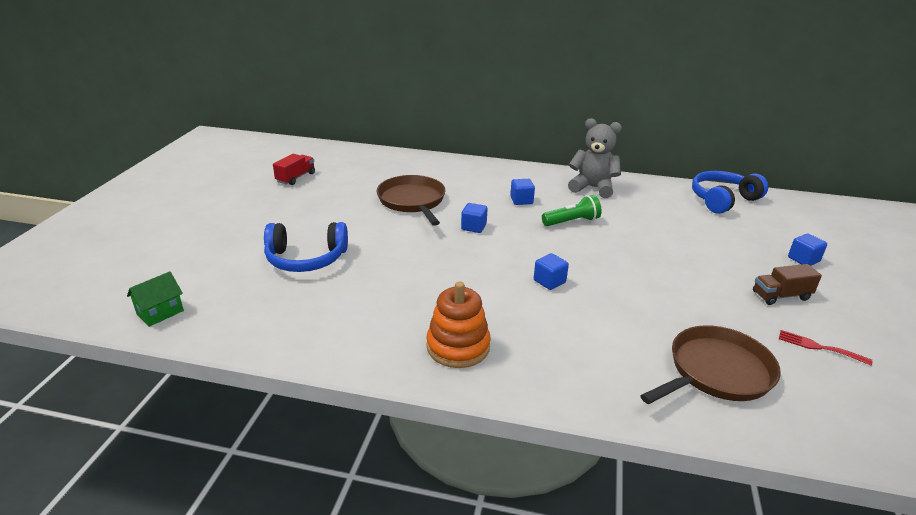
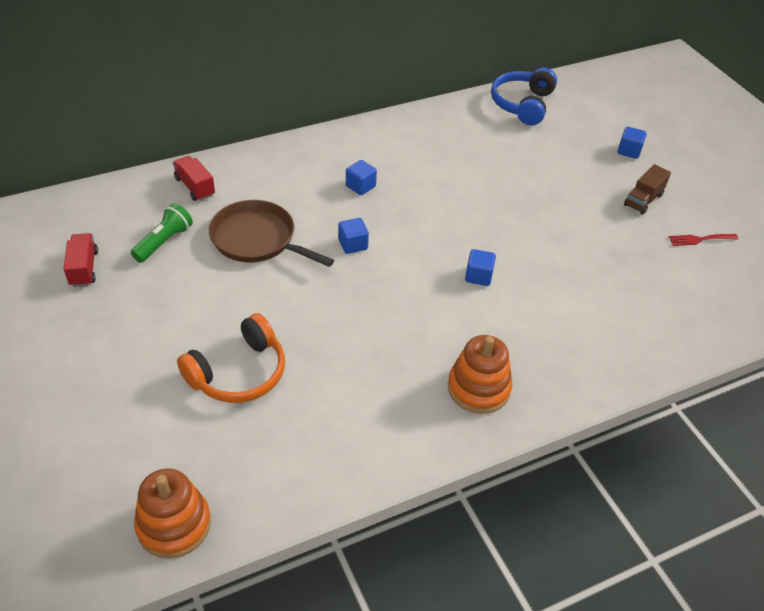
camera: 40 degrees left, 15 degrees up
(160, 313) = (174, 524): green house -> orange stacking toy
(306, 259) = (239, 373): blue headphones -> orange headphones
(409, 165) = (195, 187): none -> red truck
(572, 222) = (430, 193): green flashlight -> green flashlight (164, 242)
(592, 188) = (406, 138): grey teddy bear -> none
(716, 372) = (661, 301): brown pan -> none

